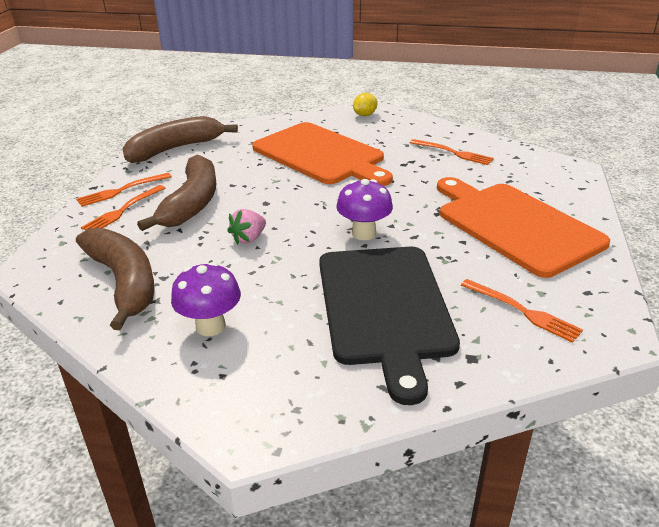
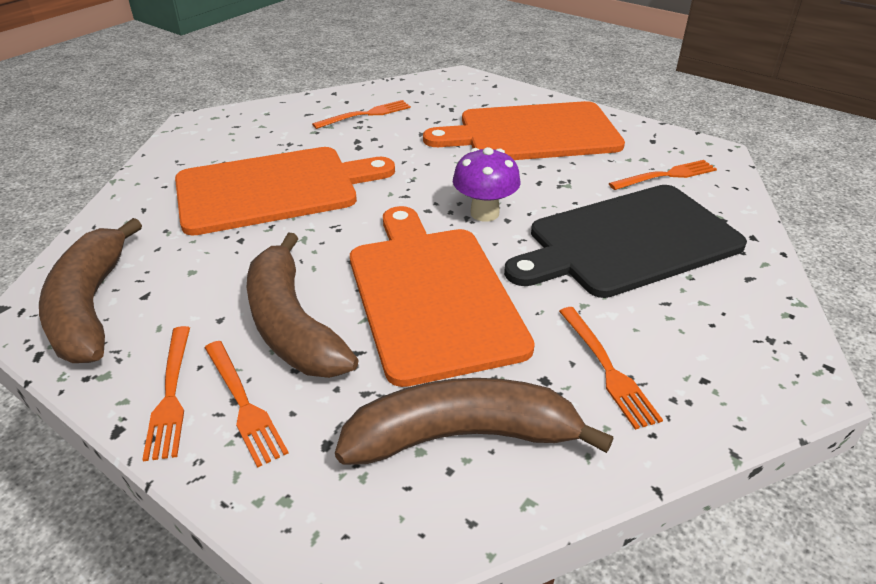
camera: 65 degrees left, 5 degrees up
(192, 203) = (292, 325): brown banana -> brown banana turned 150 degrees counterclockwise
(210, 326) = (608, 370): purple mushroom -> orange fork
(249, 238) = (432, 295): pink strawberry -> orange cutting board
(365, 115) = (205, 132): yellow lemon -> none
(384, 307) = (628, 241): black cutting board -> black cutting board turned 135 degrees clockwise

